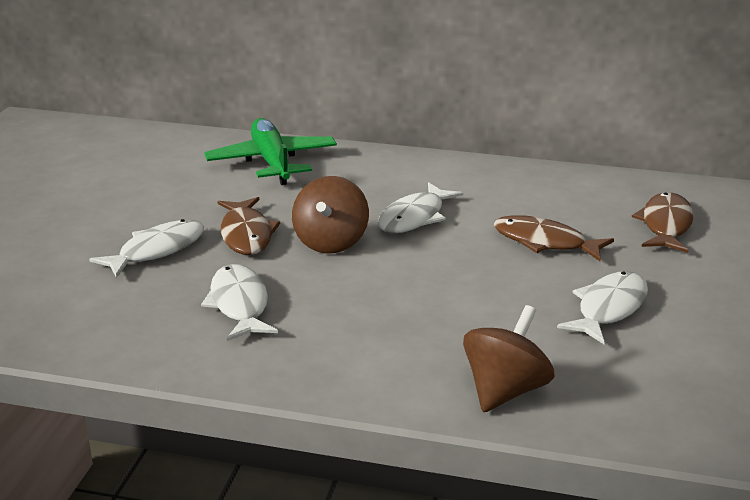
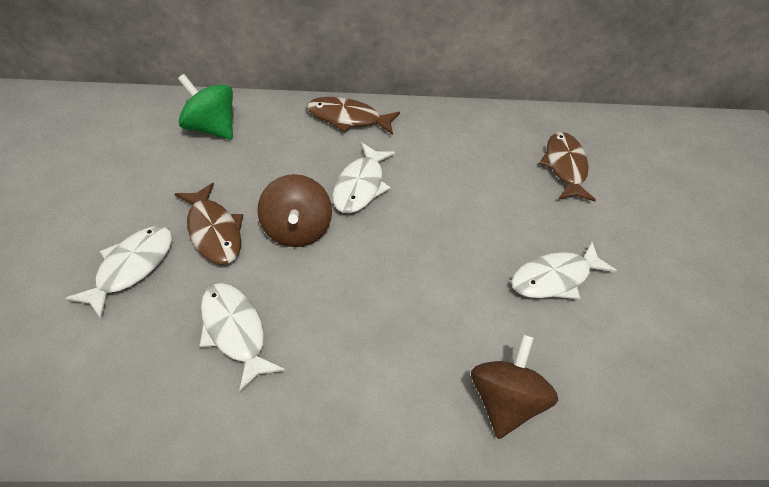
camera: 20 degrees left, 20 degrees up
(272, 162) = (210, 128): green plane -> green spinning top
(544, 242) = (478, 202): brown fish -> brown fish (348, 118)
(609, 308) = (555, 278): white fish -> white fish turned 135 degrees counterclockwise

